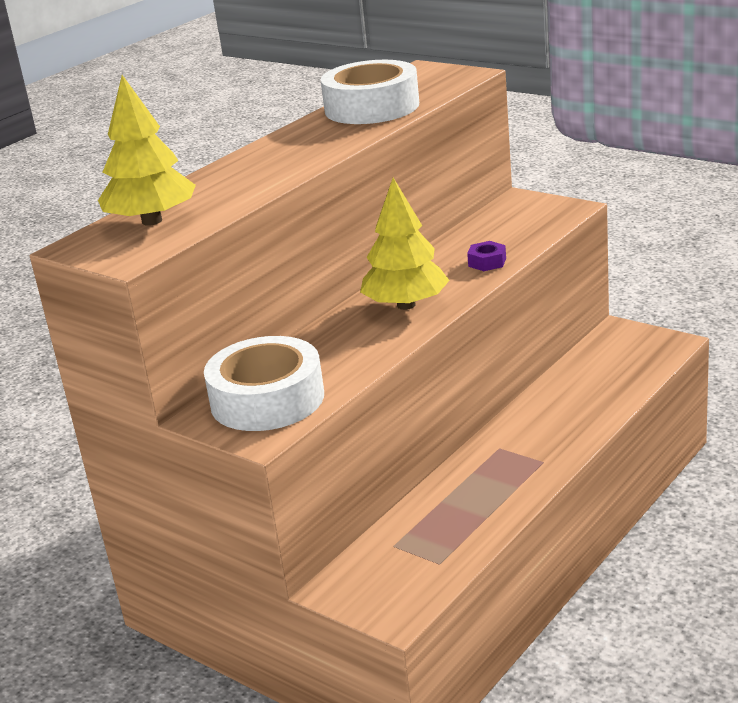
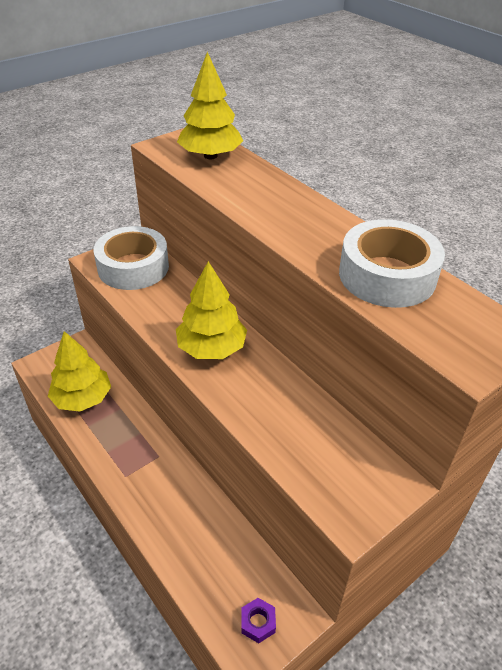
camera: 100 degrees right, 15 degrees up
(441, 540) = (82, 398): none -> yellow tree
(487, 262) = (257, 414): purple nut -> purple nut (258, 622)

